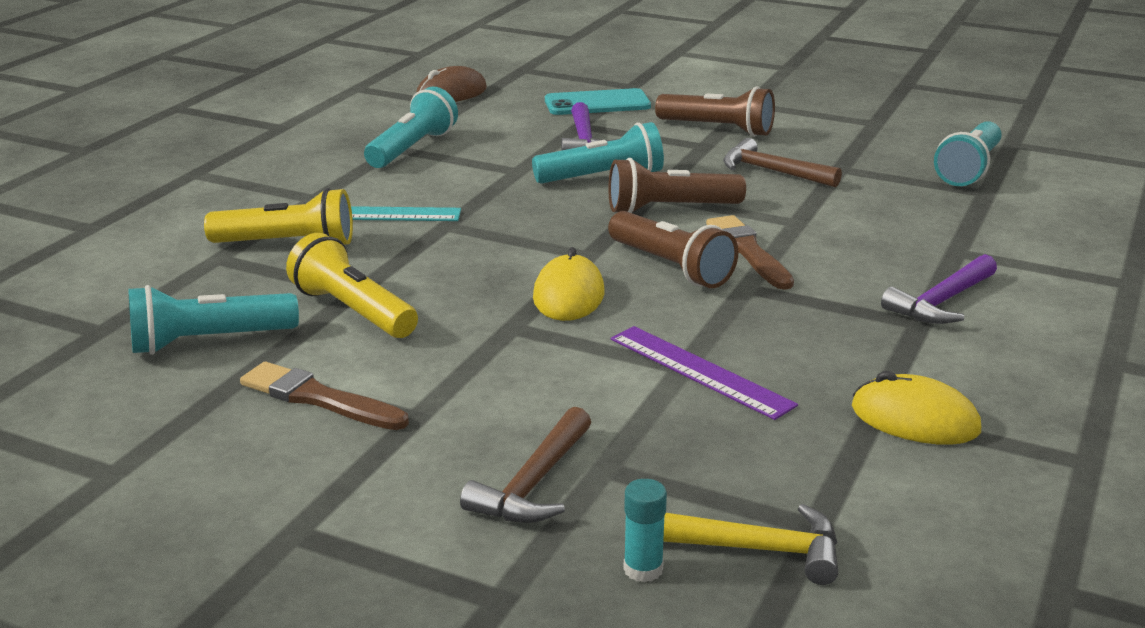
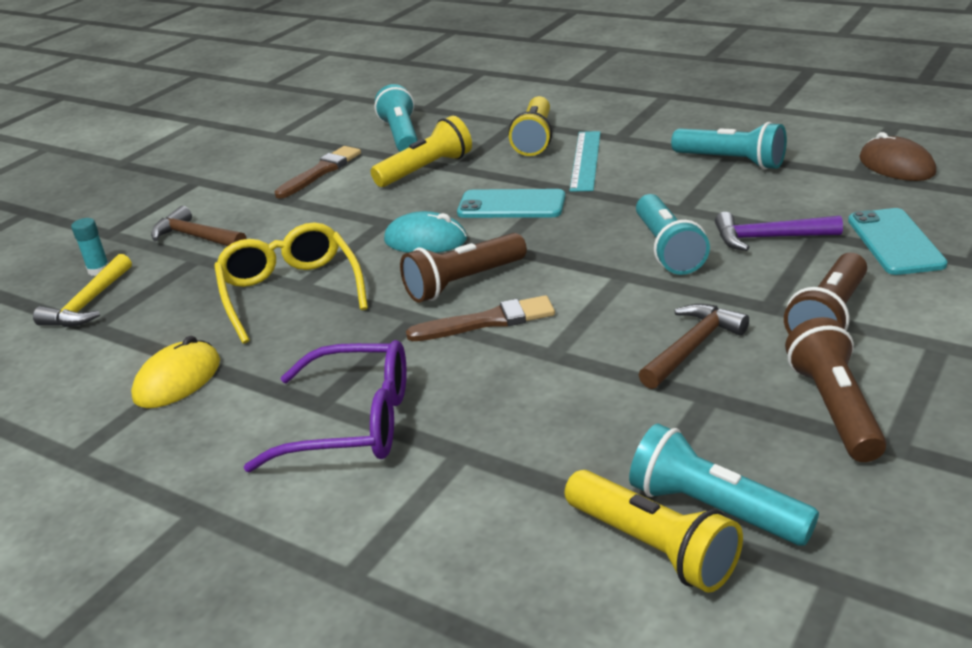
camera: 100 degrees right, 5 degrees up
(485, 251) = (511, 205): none -> turquoise phone
(569, 295) = (425, 240): yellow mouse -> turquoise mouse
(670, 209) = (589, 283): brown flashlight -> brown flashlight (834, 408)
(700, 371) = (290, 292): purple ruler -> yellow glasses
(942, 302) = (353, 423): purple hammer -> purple glasses
(1019, 186) = (653, 547): none -> yellow flashlight

